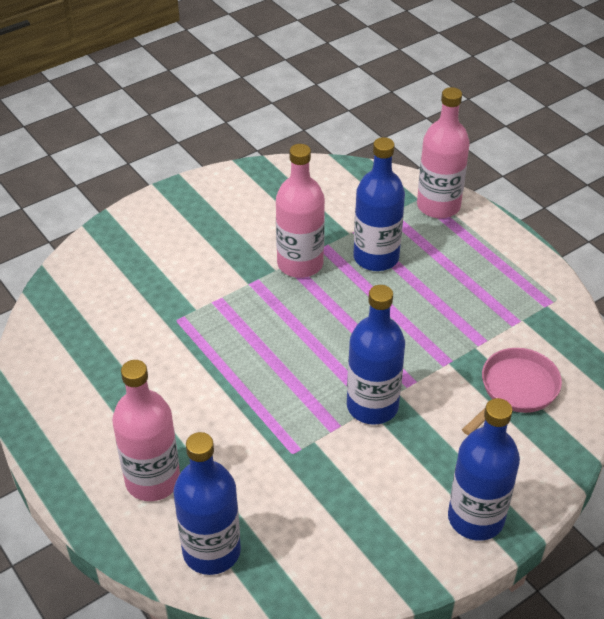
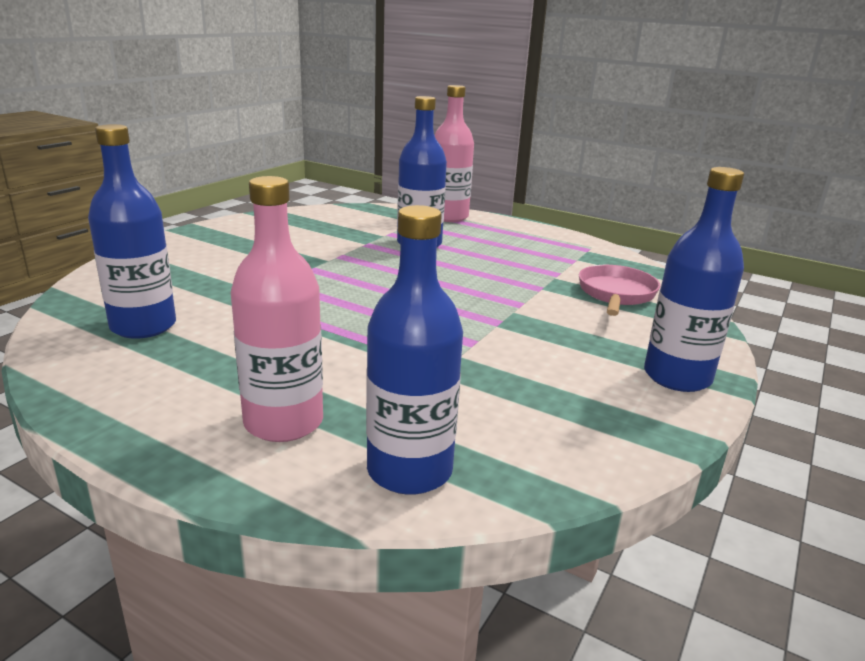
camera: 25 degrees left, 20 degrees down
(300, 264) = (350, 254): pink bottle -> none
(372, 406) = (497, 323): blue bottle -> blue bottle (143, 326)

